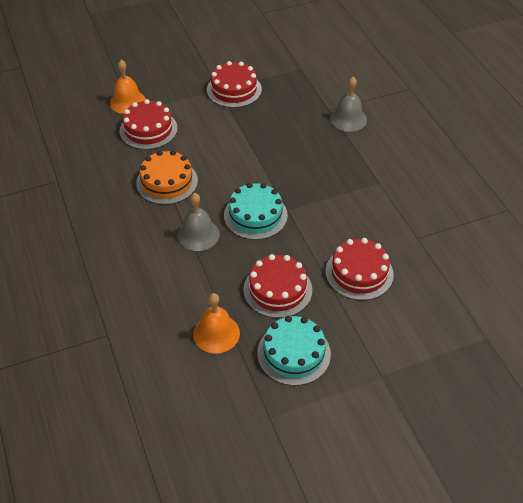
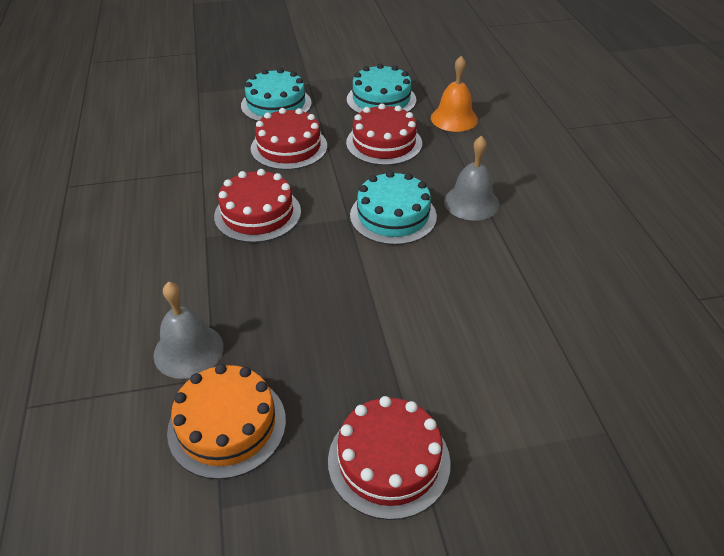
camera: 170 degrees left, 5 degrees down
(128, 102) = (624, 459): orange bell -> none
(148, 129) = (565, 379): red cake -> red cake (257, 213)
(167, 182) = (519, 275): orange cake -> orange cake (227, 425)
(397, 330) = (276, 104): none -> turquoise cake

